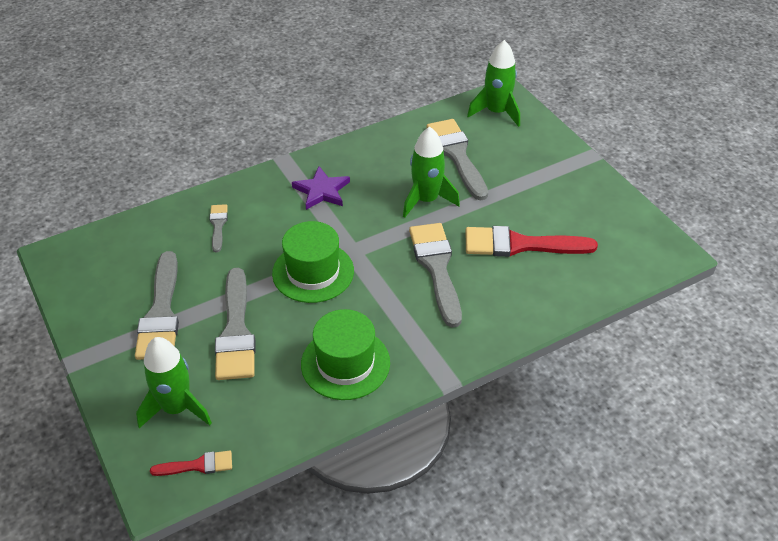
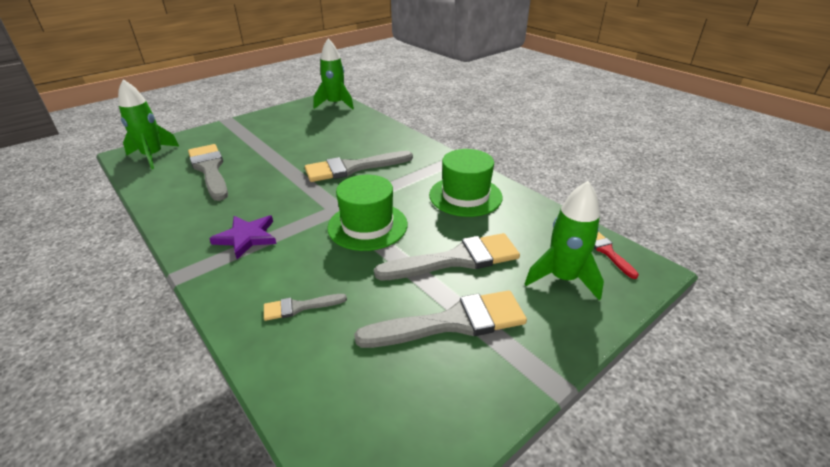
camera: 100 degrees left, 10 degrees down
(426, 200) = (270, 179): green rocket -> green rocket (335, 104)
(457, 155) = (210, 170): grey brush -> grey brush turned 90 degrees clockwise
(520, 245) = (325, 139): red brush -> none

